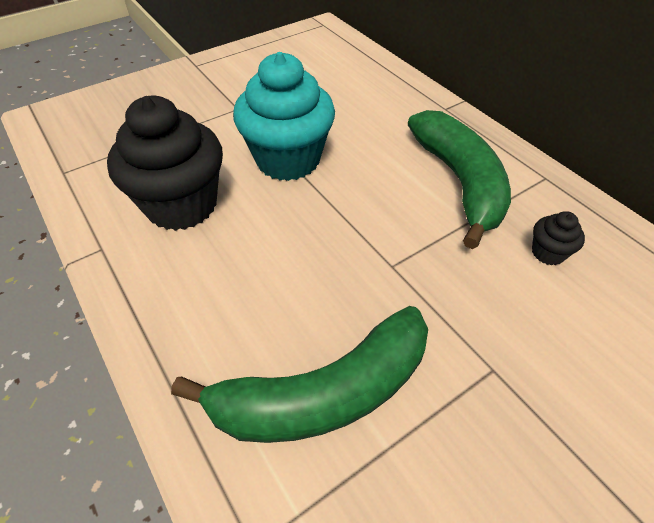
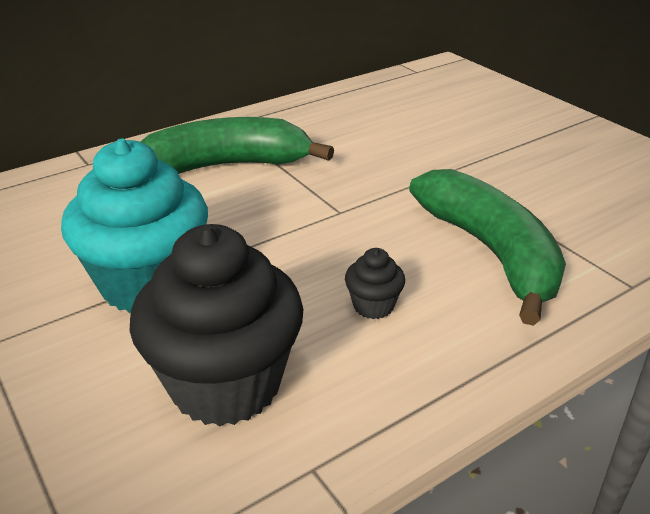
camera: 90 degrees left, 15 degrees down
(548, 253) = (323, 136): black cupcake -> black cupcake (373, 306)

